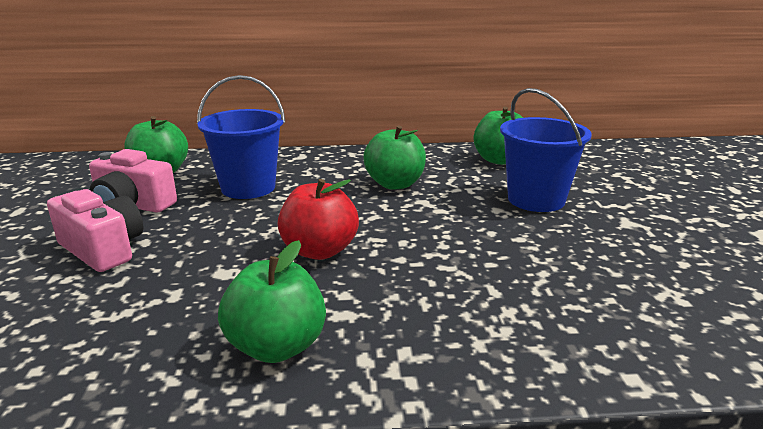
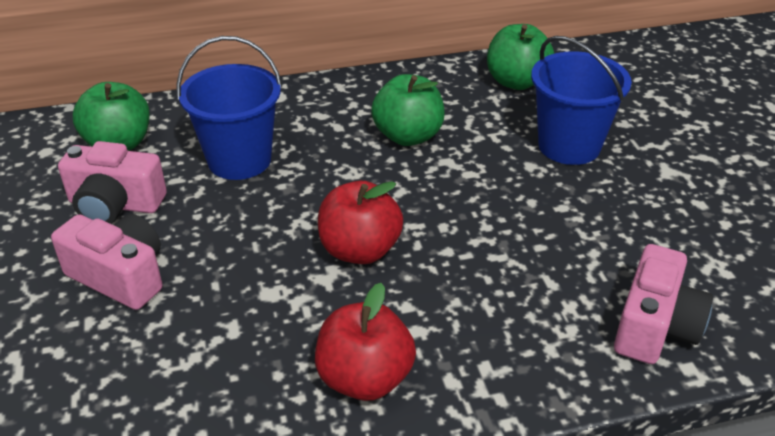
camera: 10 degrees left, 15 degrees up
(277, 347) = (365, 378): green apple -> red apple
(598, 337) = (655, 326): none -> pink camera

